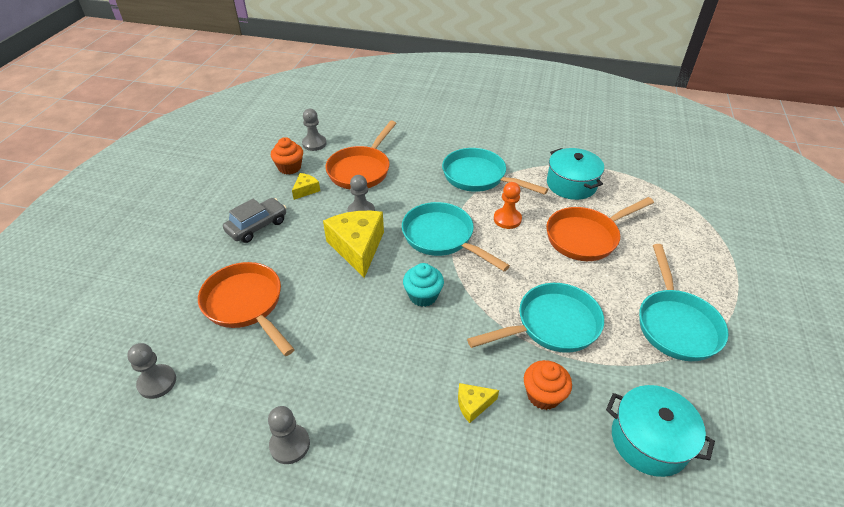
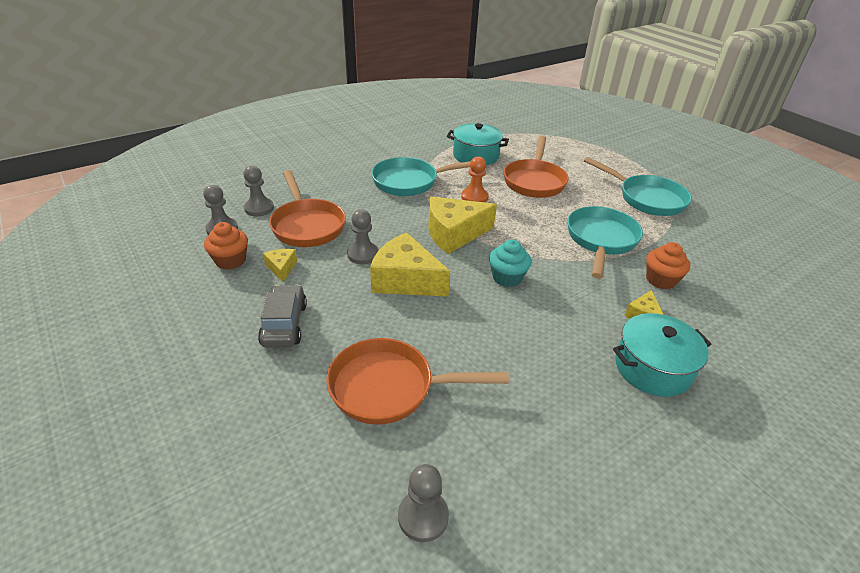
camera: 50 degrees left, 5 degrees down
(290, 445) = (600, 443): grey pawn -> grey pawn (259, 208)
(442, 238) = (454, 234): turquoise pan -> yellow cheese
(649, 440) = (730, 262): turquoise pot -> turquoise pot (652, 368)

